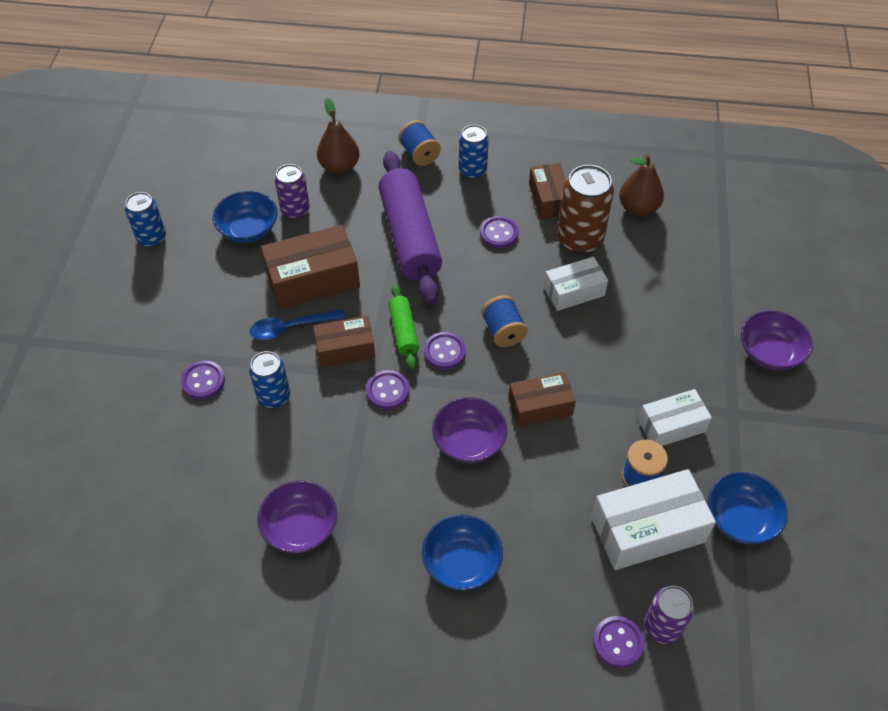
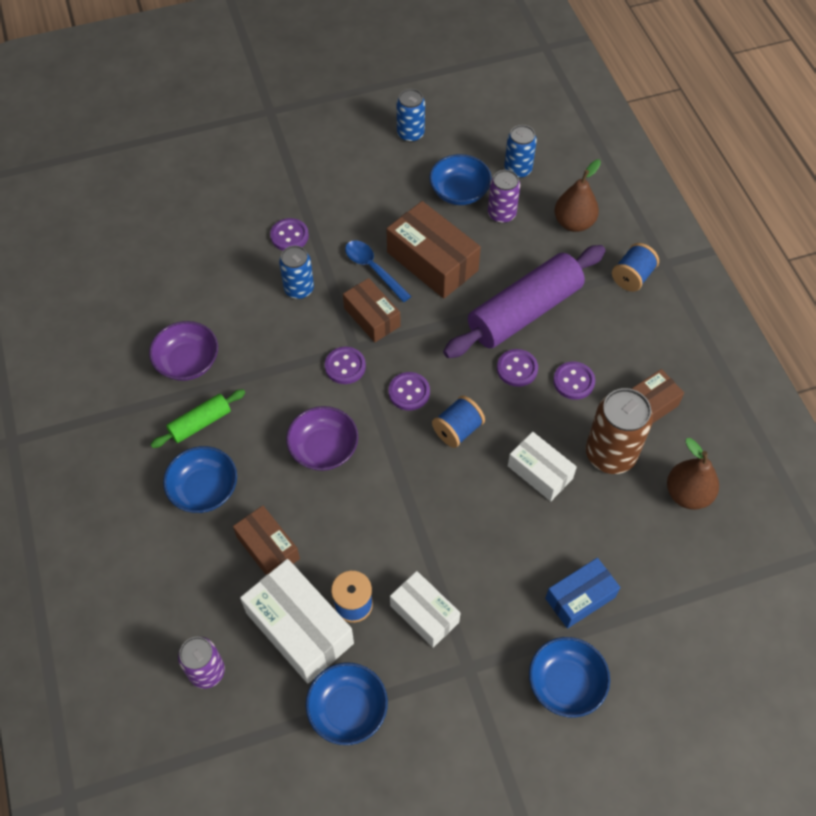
camera: 65 degrees right, 5 degrees up
(403, 331) = (414, 352): green rolling pin -> green rolling pin (200, 423)
(472, 170) = (640, 328): blue can -> blue can (518, 169)
(540, 407) = (389, 492): brown box -> brown box (268, 548)
(618, 642) = (178, 639): purple button -> purple button (517, 369)
(699, 312) = (580, 597): none -> blue box
(770, 352) = (565, 683): purple bowl -> blue bowl

